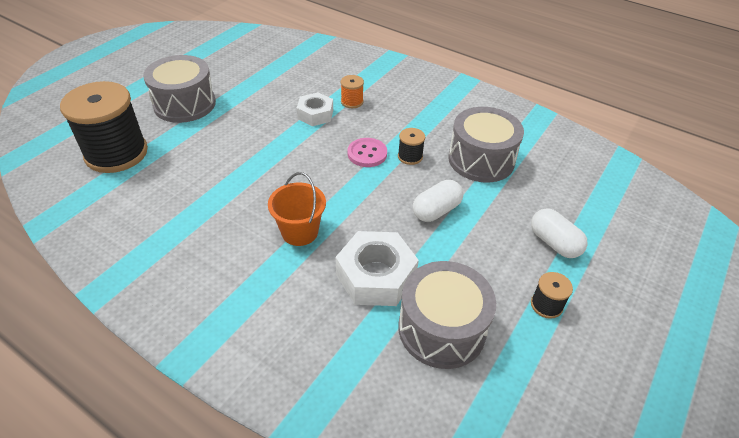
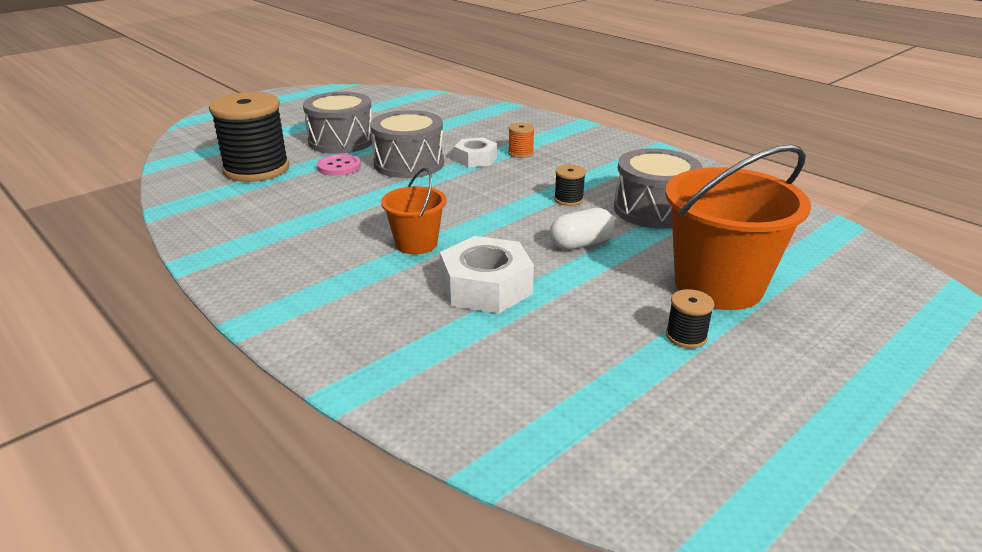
camera: 15 degrees right, 15 degrees down
(367, 154) = (519, 193): pink button -> pink button (339, 167)
(442, 329) = (545, 338): grey drum -> grey drum (409, 163)
(554, 243) = (718, 286): white capsule -> orange bucket

